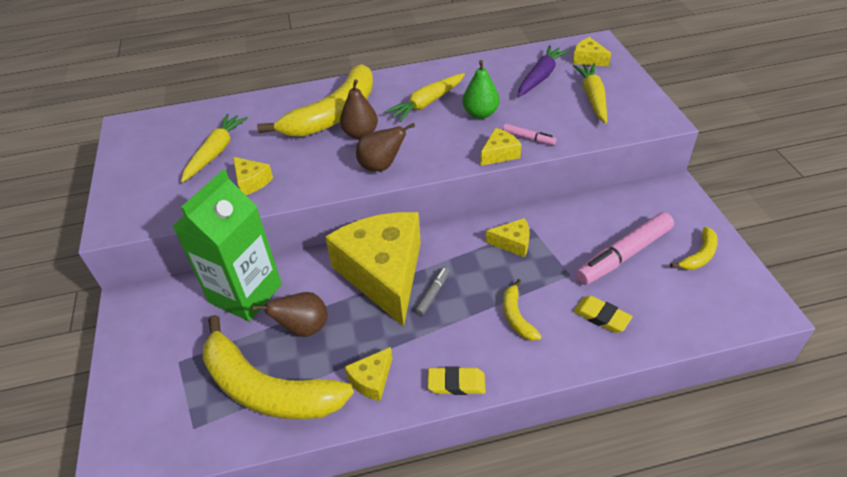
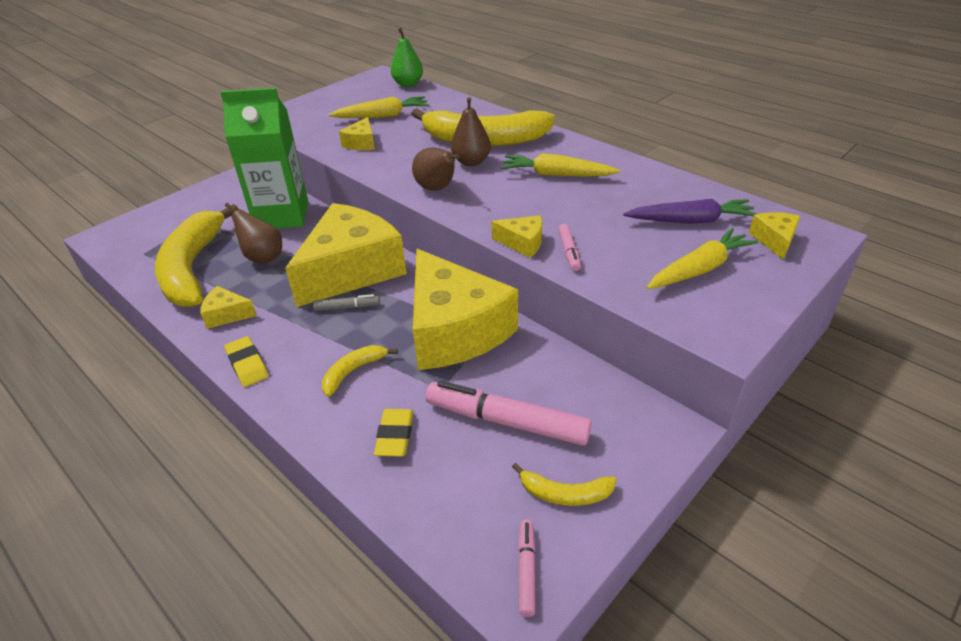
camera: 55 degrees right, 5 degrees down
(480, 113) = (576, 209): green pear -> green pear (408, 84)
(513, 243) = (454, 330): yellow cheese -> yellow cheese, size x2.46
(747, 297) = (526, 570): none -> pink marker

